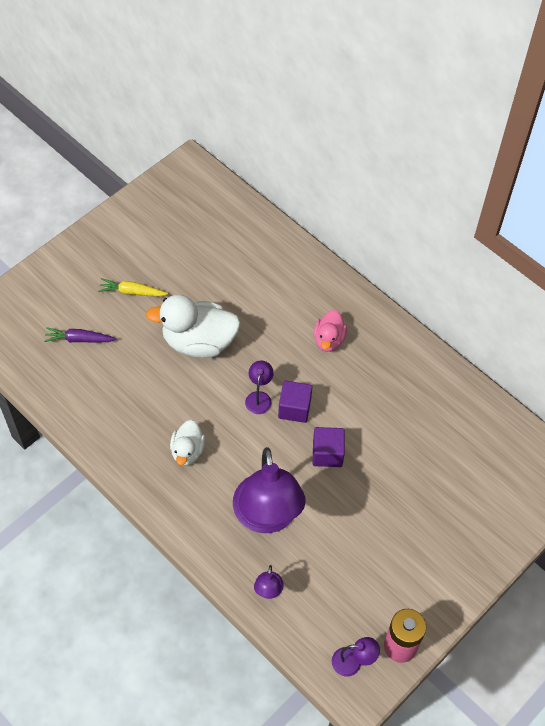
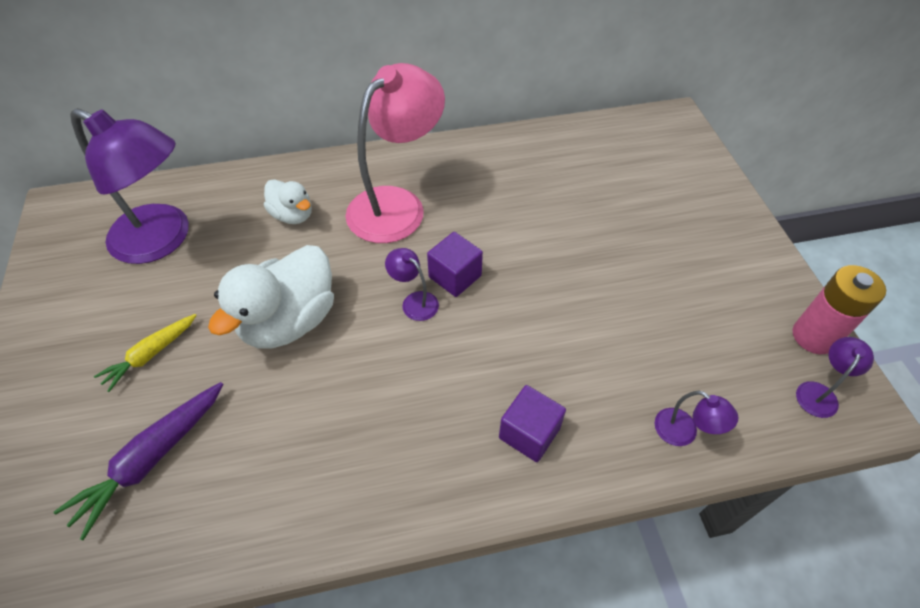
camera: 55 degrees left, 5 degrees down
(79, 339) = (151, 459): purple carrot -> purple carrot, size x1.53
(187, 451) = (428, 417): white duck -> white duck (292, 215)
(267, 517) = (579, 378): purple lamp -> purple lamp (163, 240)
(327, 453) = (533, 277): purple cube -> purple cube (529, 433)
(329, 340) = (397, 204): pink duck -> pink lamp

